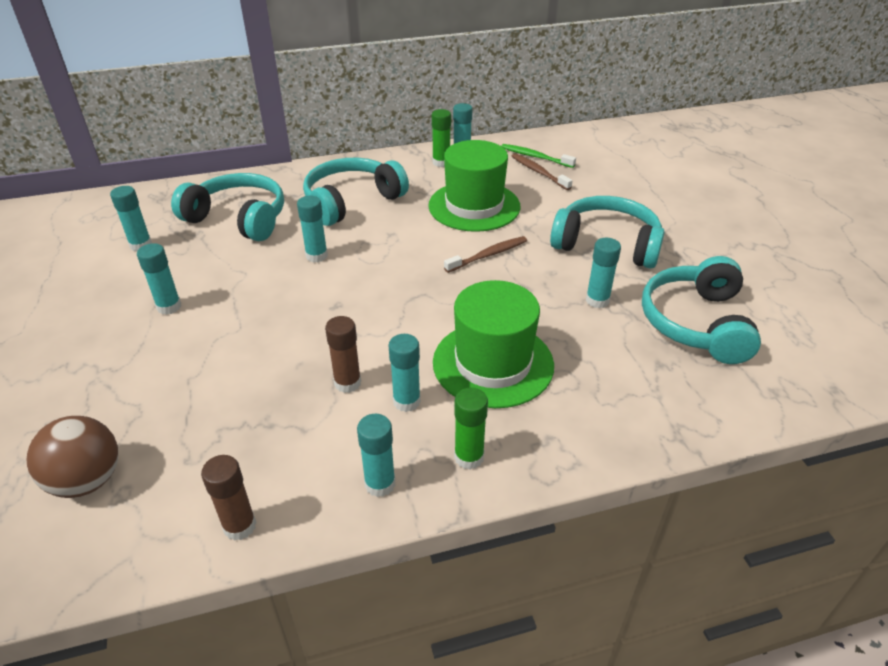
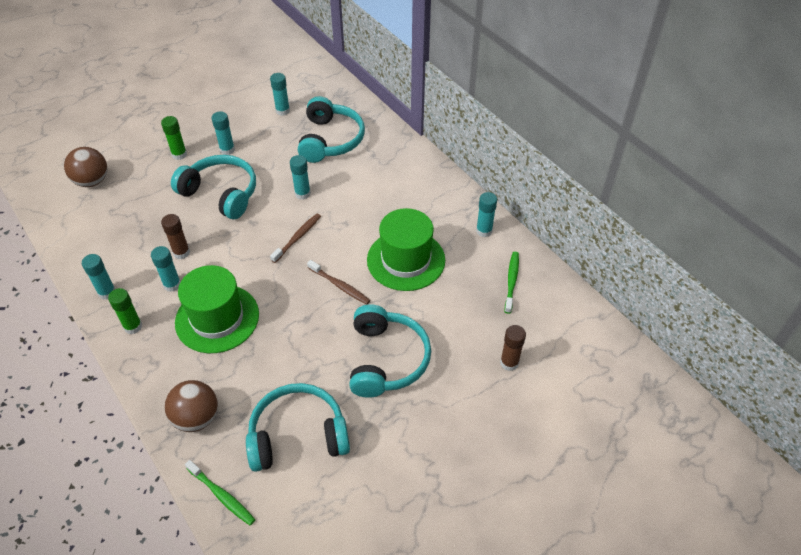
camera: 70 degrees right, 10 degrees up
(239, 526) = (72, 247): brown glue stick -> brown glue stick (509, 363)
(352, 201) = (379, 187): turquoise headphones -> turquoise headphones (221, 193)
(441, 162) = (465, 221): green glue stick -> green glue stick (179, 154)
(539, 172) = (484, 290): brown toothbrush -> brown toothbrush (297, 238)
(597, 300) = (305, 365): turquoise glue stick -> none
(656, 406) = (196, 418): none -> brown ball
(777, 399) = (222, 496): none -> green toothbrush

